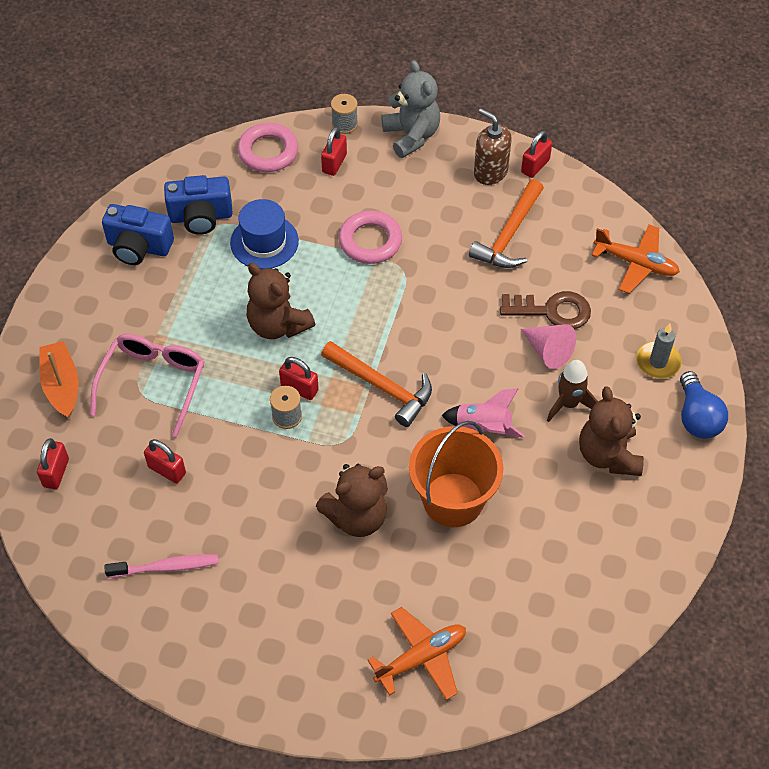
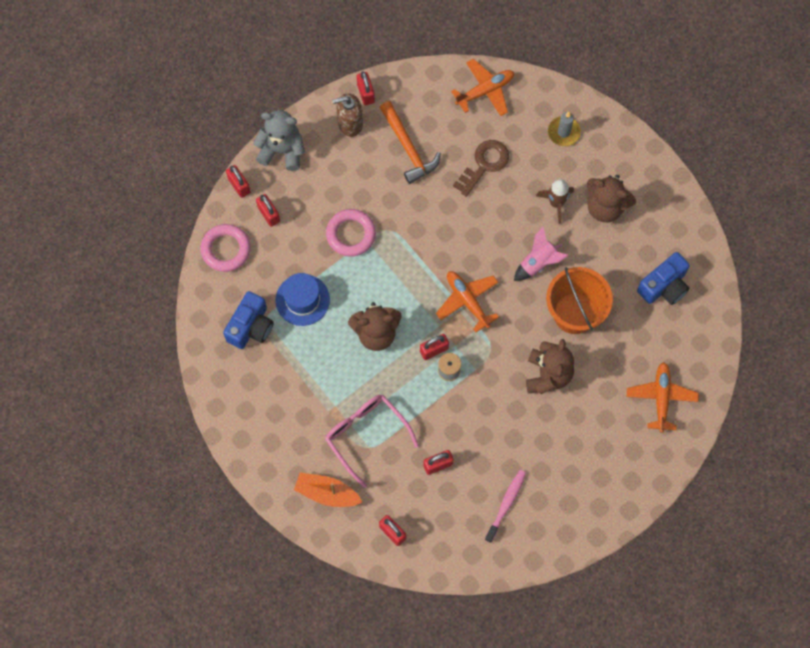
camera: 55 degrees left, 15 degrees up
(138, 247) = (247, 381): blue camera -> blue camera (664, 286)
(344, 124) = (239, 185): grey spool -> red padlock
(382, 386) = (467, 301): orange hammer -> orange plane
(548, 351) = (511, 188): pink cone -> none
(697, 417) = (615, 139): blue light bulb -> none

